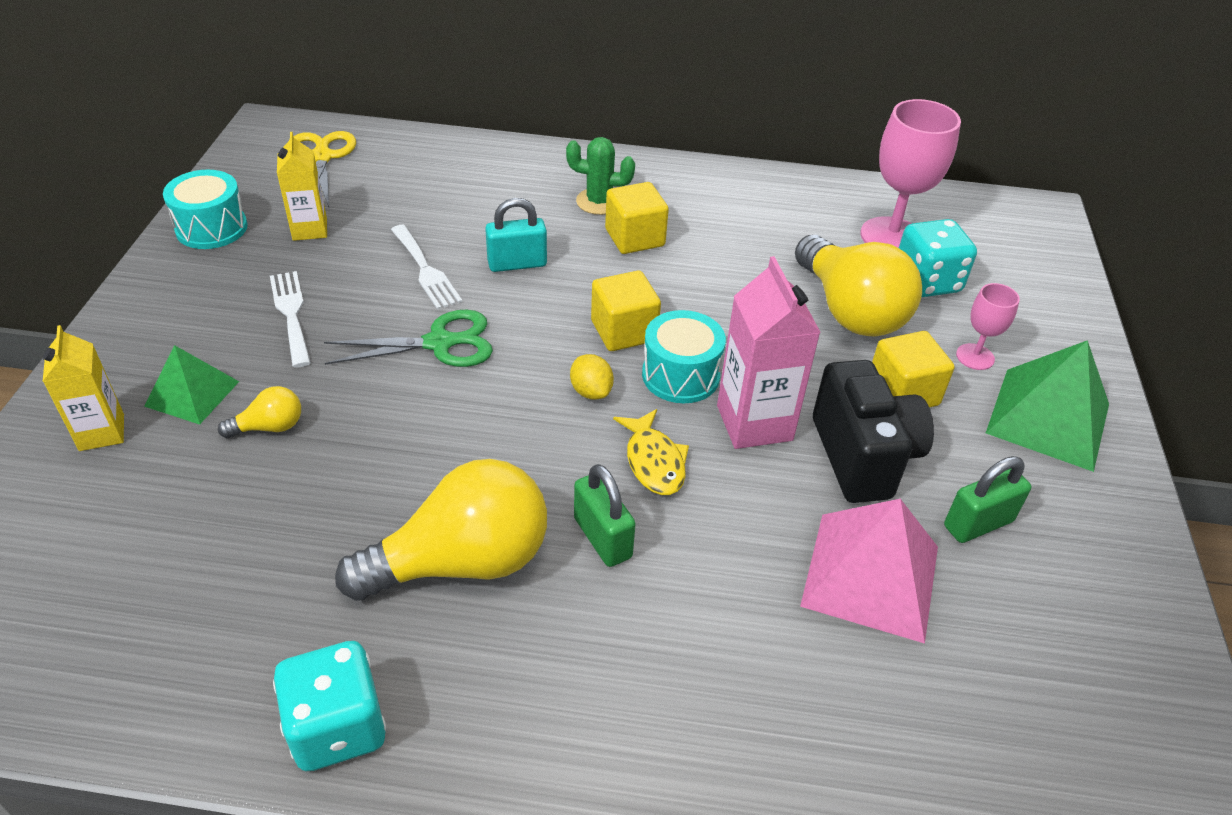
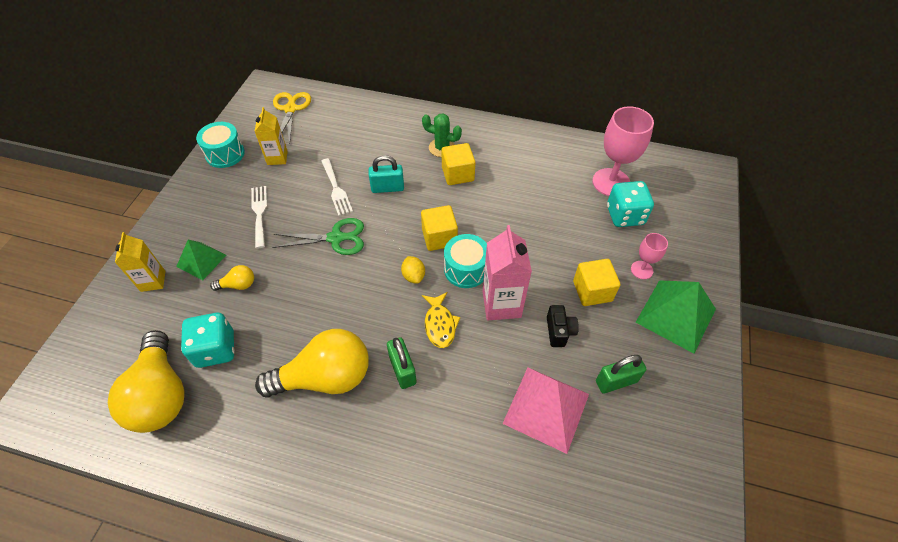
camera: 10 degrees right, 10 degrees up
(337, 727) = (247, 468): turquoise dice -> turquoise dice (215, 349)
(850, 311) = (574, 233): yellow light bulb -> yellow light bulb (161, 394)
(863, 456) = (559, 331): black camera -> black camera, size x0.52

